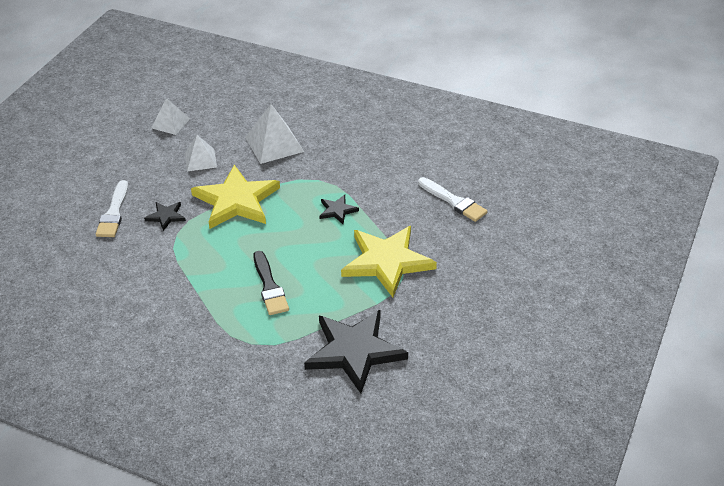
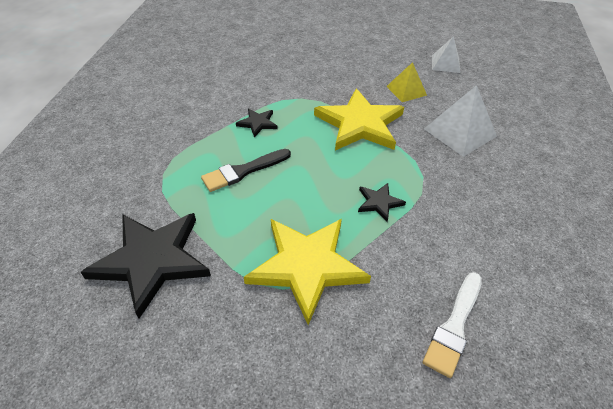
camera: 75 degrees right, 5 degrees up
(114, 213) = (313, 60): white brush -> none
(166, 216) = (320, 87): black star -> black star (257, 123)
(200, 160) = (406, 90): white pyramid -> yellow pyramid

